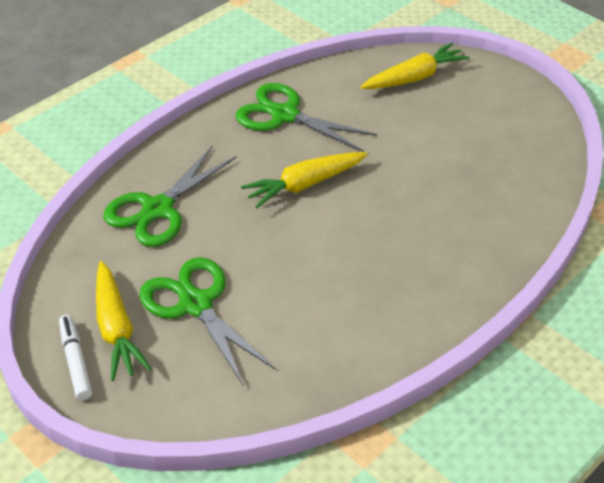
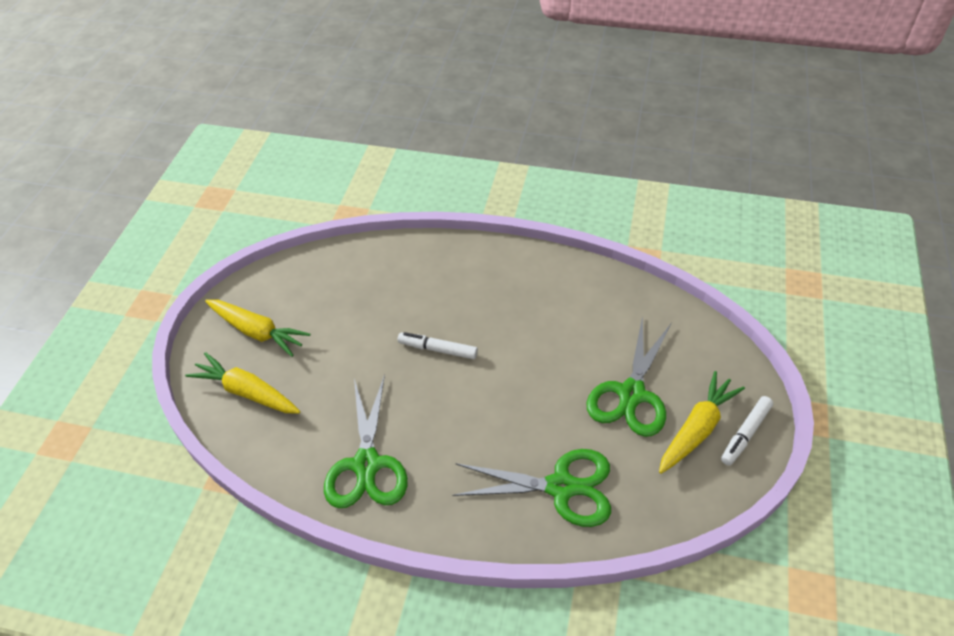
camera: 120 degrees left, 5 degrees up
(304, 185) = (452, 397): yellow carrot -> yellow carrot (257, 331)
(366, 198) = (438, 349): none -> white marker

